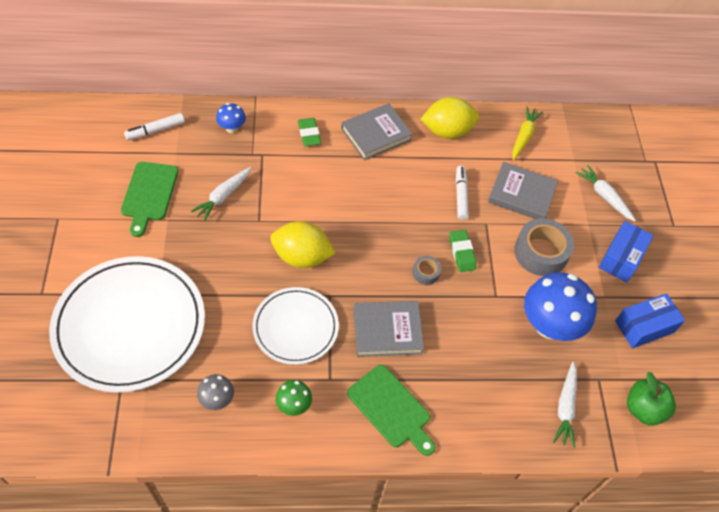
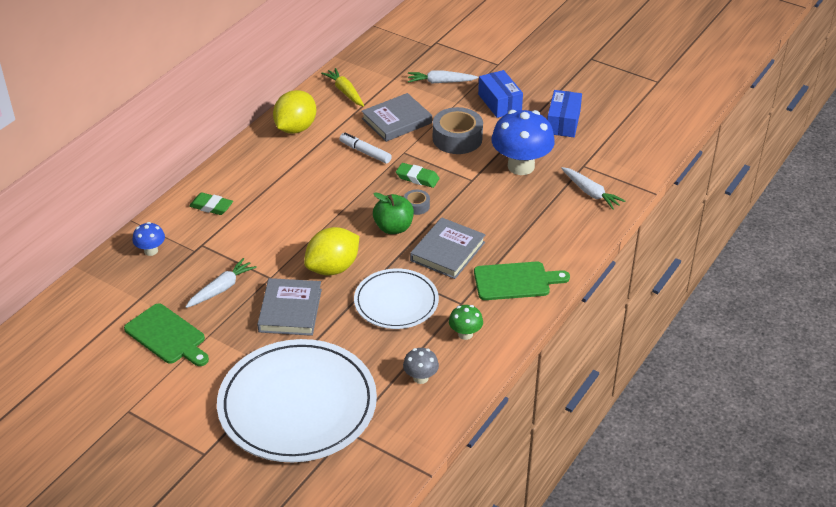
camera: 50 degrees left, 15 degrees down
(155, 130) = (96, 302): white marker -> none
(223, 196) = (221, 288): white carrot -> white carrot turned 120 degrees counterclockwise
(376, 134) = (255, 168): grey book -> grey book (290, 310)
(643, 409) = (623, 157): green apple -> green apple (393, 228)

